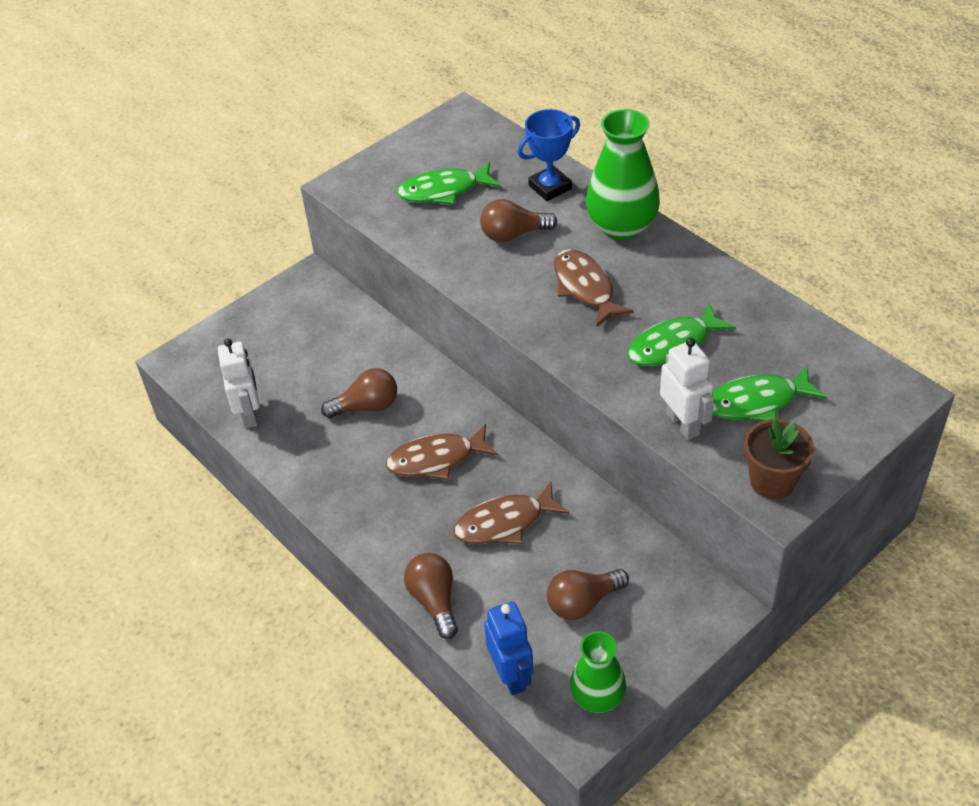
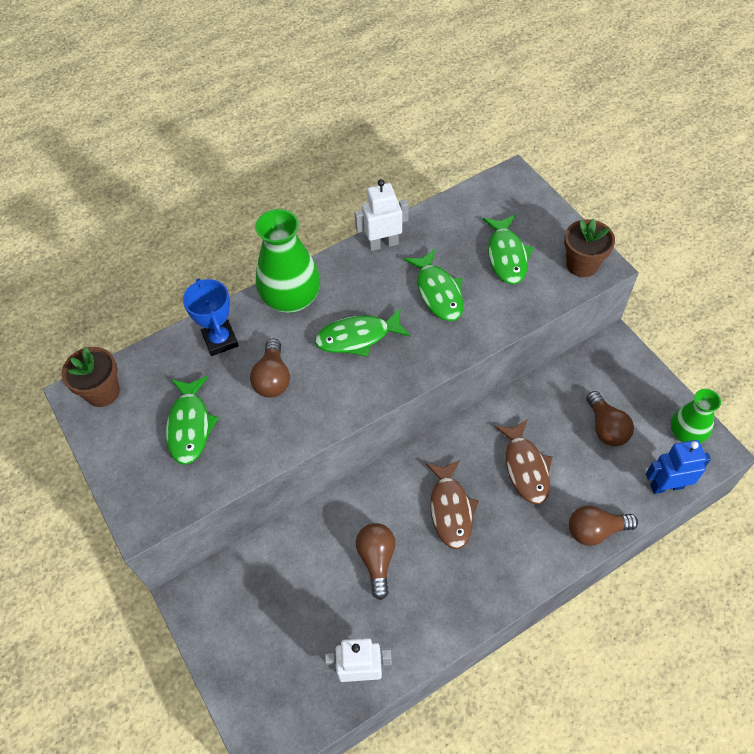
camera: 80 degrees left, 10 degrees up
(468, 127) = (102, 392): none -> brown flower pot
(585, 287) = (357, 337): brown fish -> green fish
(683, 424) = (520, 303): white robot -> white robot (383, 244)

